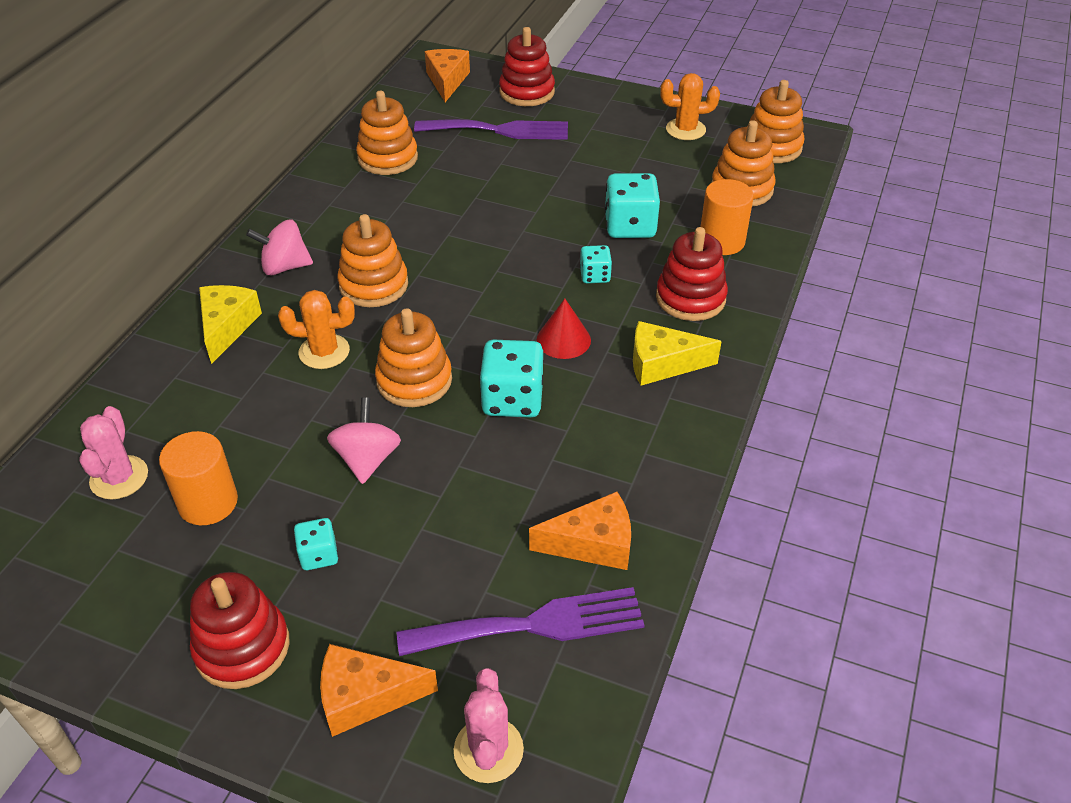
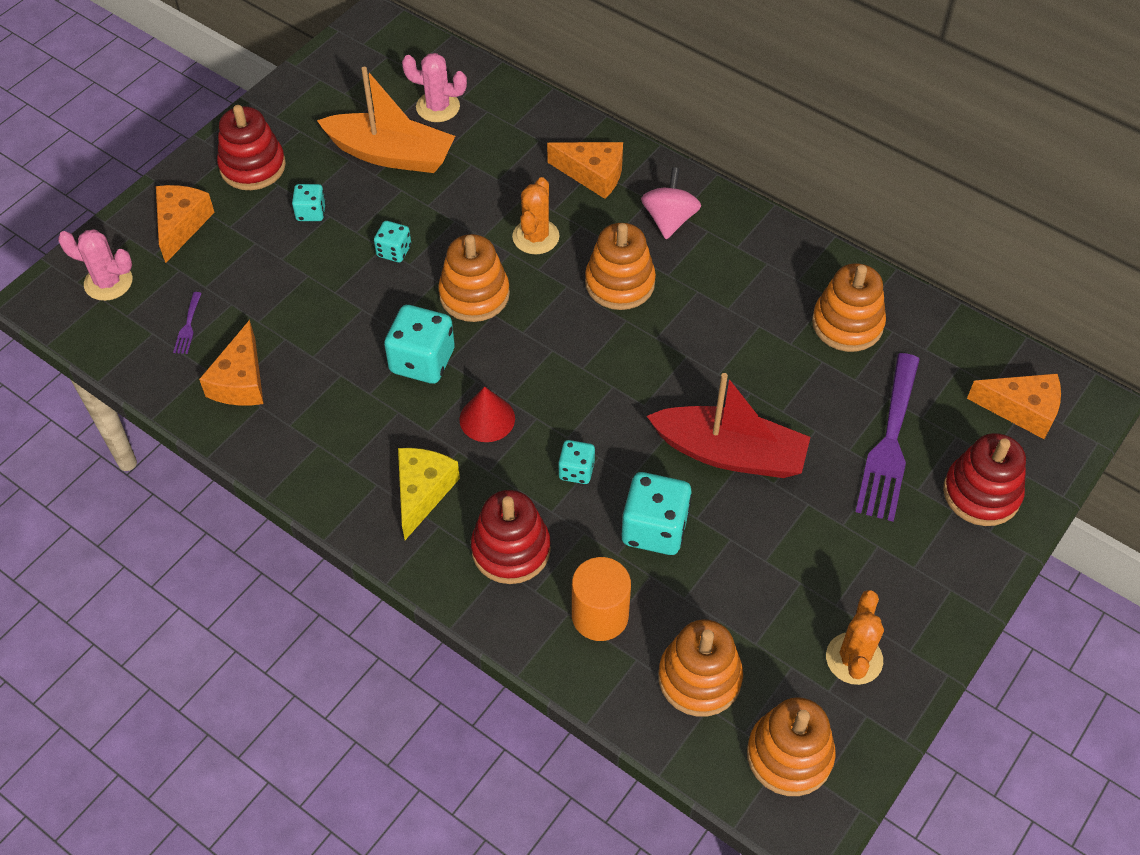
camera: 105 degrees right, 10 degrees up
(208, 502) = (390, 154): orange cylinder -> orange boat
(227, 327) = (593, 174): yellow cheese -> orange cheese
(367, 459) = (394, 251): pink spinning top -> turquoise dice
(533, 624) = (188, 326): purple fork -> purple fork, size x0.40
(541, 200) = (729, 453): none -> red boat

